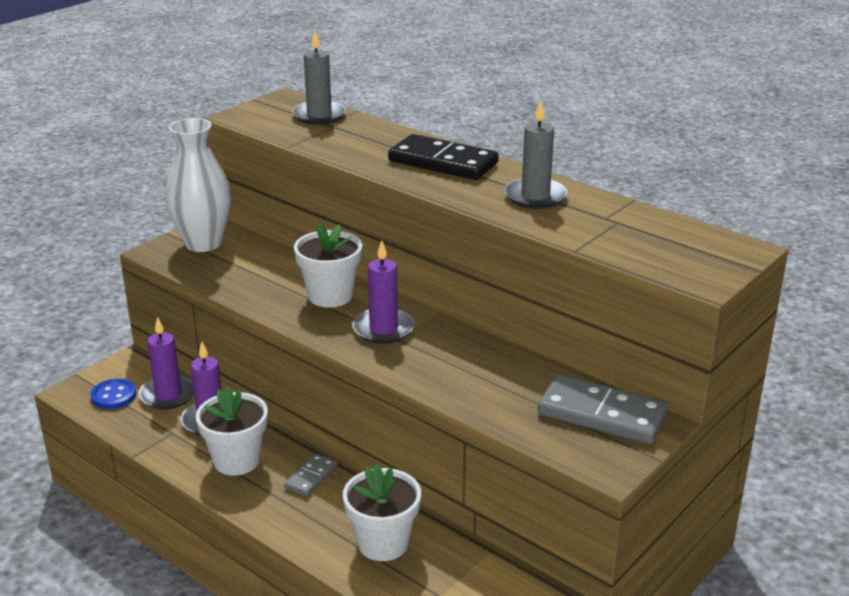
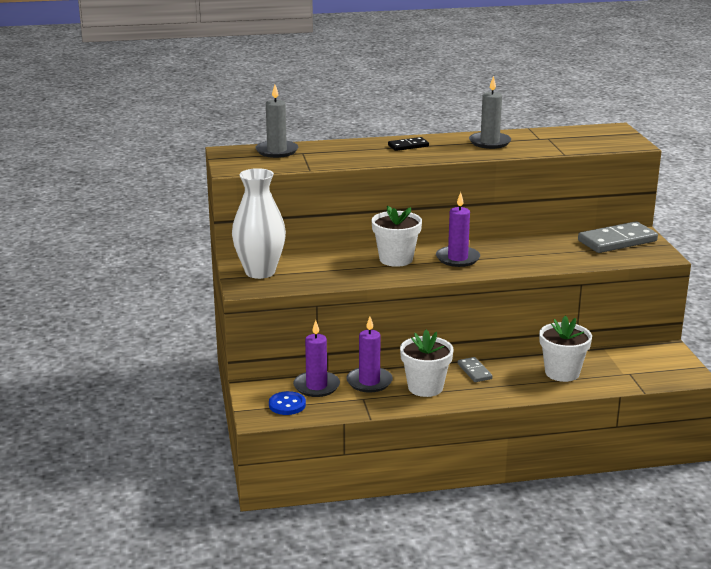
camera: 50 degrees left, 5 degrees down
(443, 162) = (408, 146): black domino -> black domino, size x0.52

